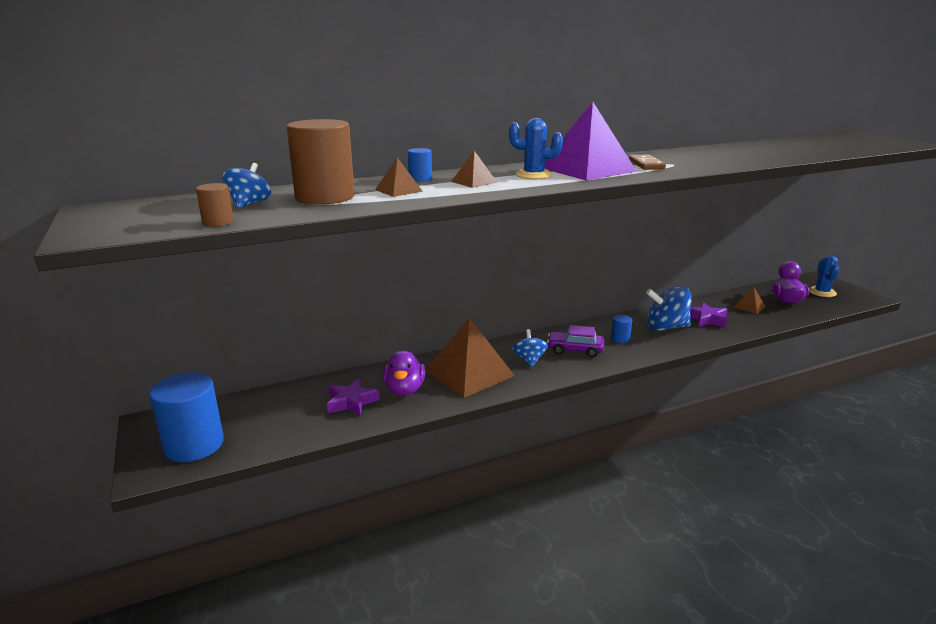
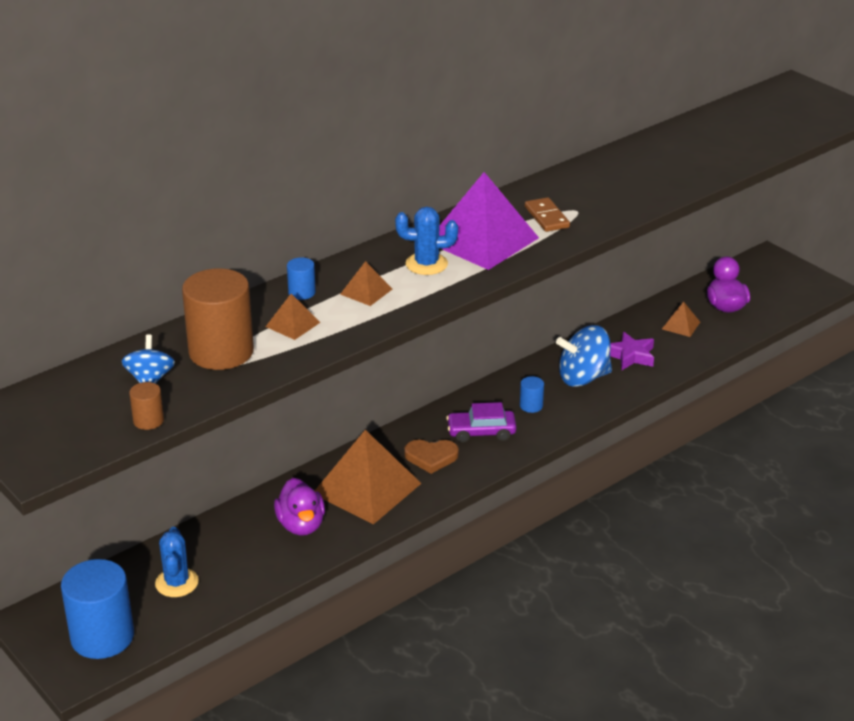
camera: 15 degrees left, 10 degrees up
(351, 402) = (247, 552): purple star -> none
(529, 360) = (431, 457): blue spinning top -> brown heart
(822, 292) = (769, 284): blue cactus -> blue cactus (177, 583)

